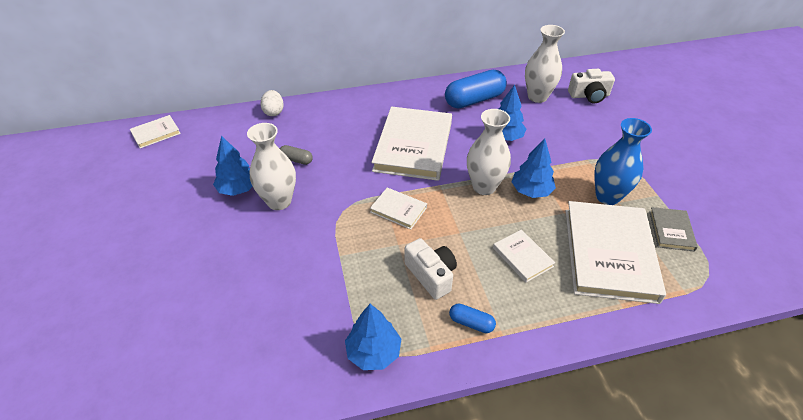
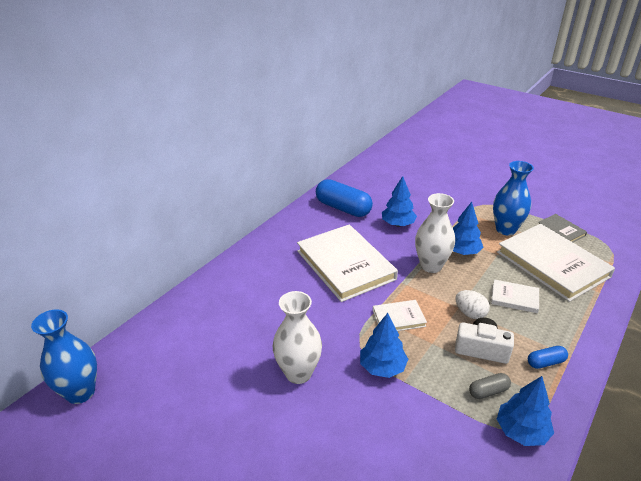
camera: 40 degrees left, 10 degrees down
(156, 133) = (80, 392): white book -> blue vase
(238, 189) = (246, 387): blue tree -> blue tree (382, 367)
(274, 112) = (187, 302): white egg -> white egg (470, 313)
(296, 160) = (266, 330): grey capsule -> grey capsule (488, 391)
(474, 100) = (343, 208): blue capsule -> blue capsule turned 75 degrees counterclockwise
(537, 97) = (382, 185): white vase -> none
(589, 95) = (412, 170): white camera -> none

